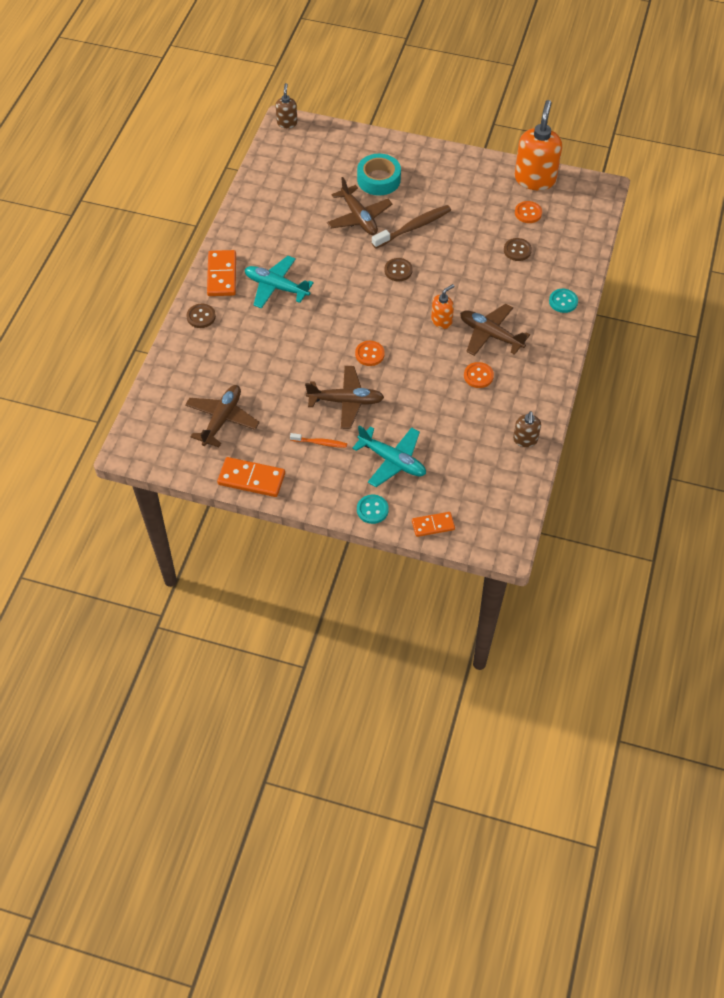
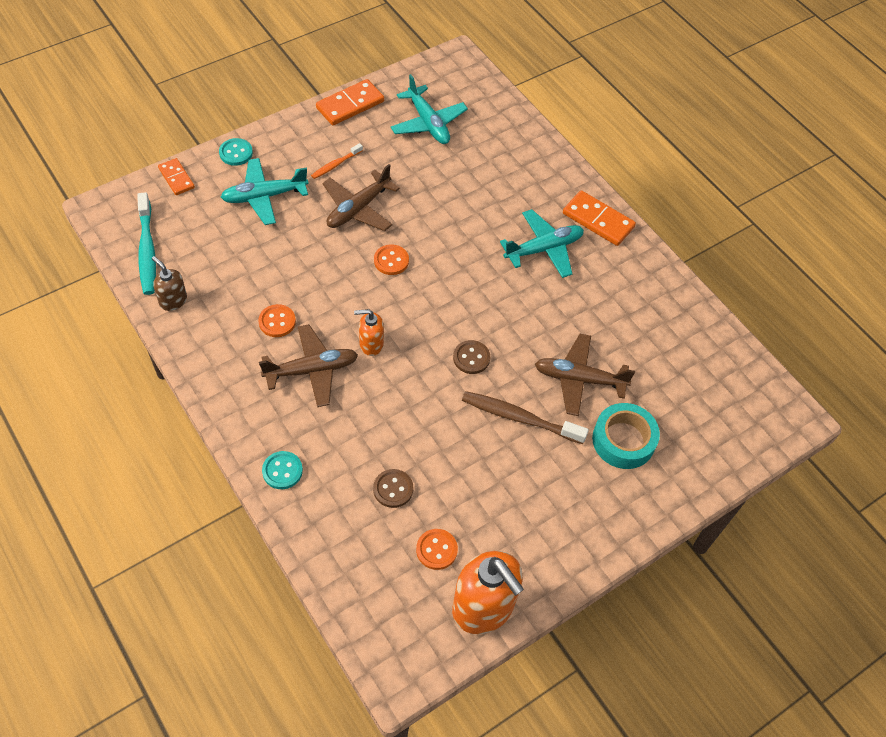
camera: 125 degrees right, 0 degrees up
(201, 317) = (558, 176): brown button -> none
(222, 419) = (428, 123): brown plane -> turquoise plane
(287, 123) = (794, 419): brown soap dispenser -> none
(414, 227) = (519, 418): brown toothbrush -> brown toothbrush turned 105 degrees clockwise
(433, 525) = (176, 178): orange domino -> orange domino turned 60 degrees counterclockwise
(441, 321) = (371, 344): orange soap dispenser -> orange soap dispenser turned 90 degrees clockwise
(507, 487) = (147, 250): none -> turquoise toothbrush

